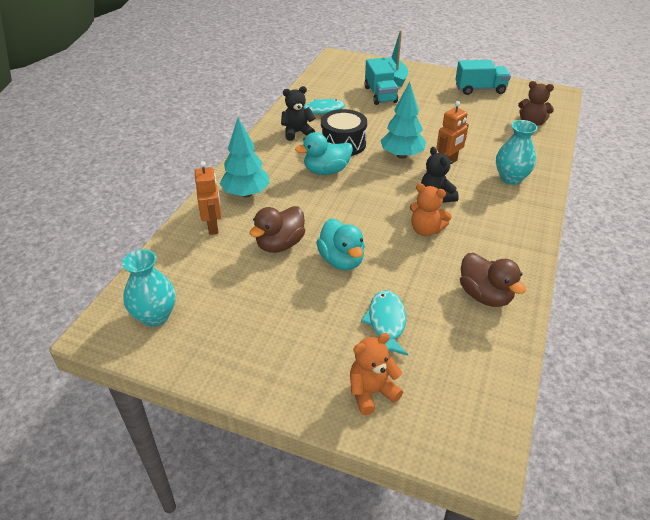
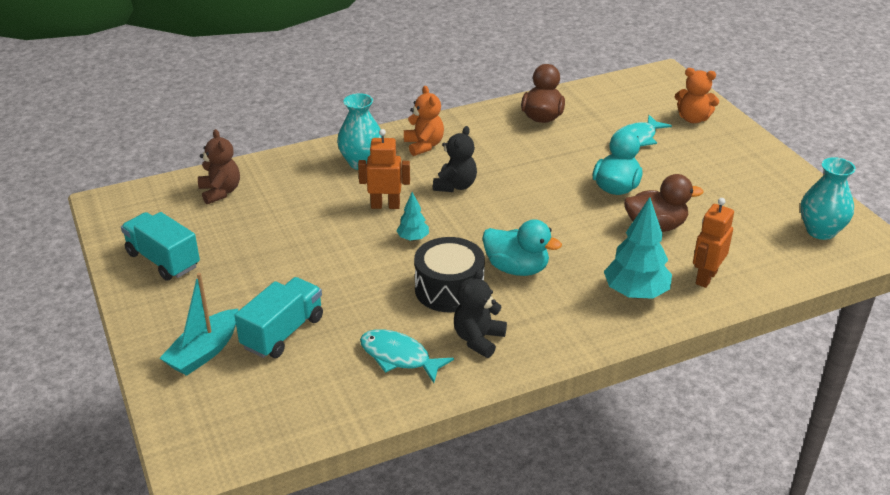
camera: 135 degrees left, 5 degrees down
(297, 133) = (478, 339): black teddy bear -> black teddy bear turned 90 degrees clockwise
(401, 155) = (413, 238): turquoise tree -> turquoise tree, size x0.52
(426, 230) = (511, 169): orange teddy bear -> orange teddy bear (424, 145)

